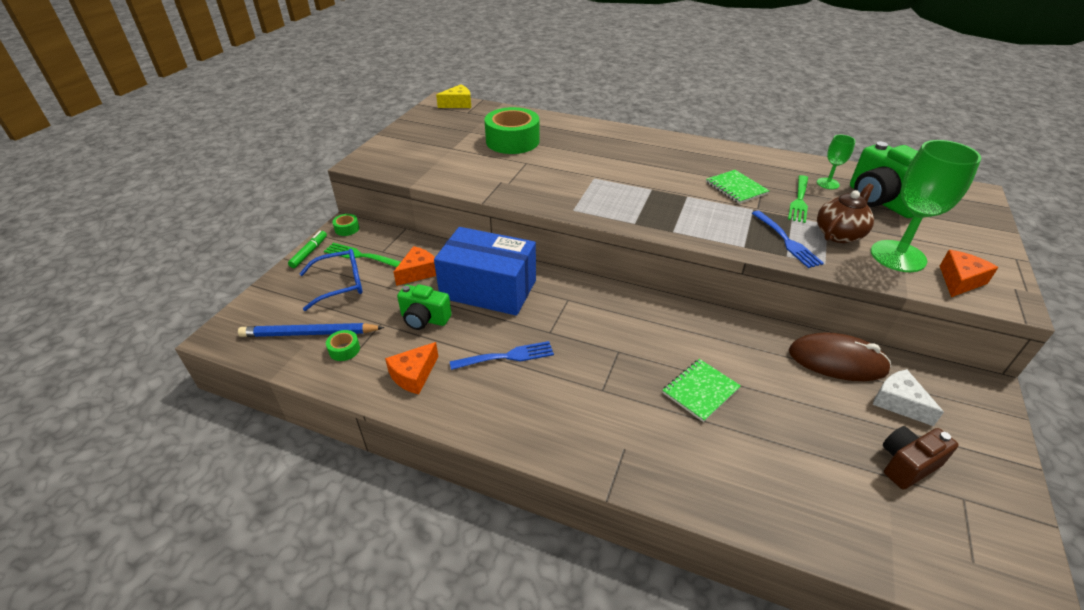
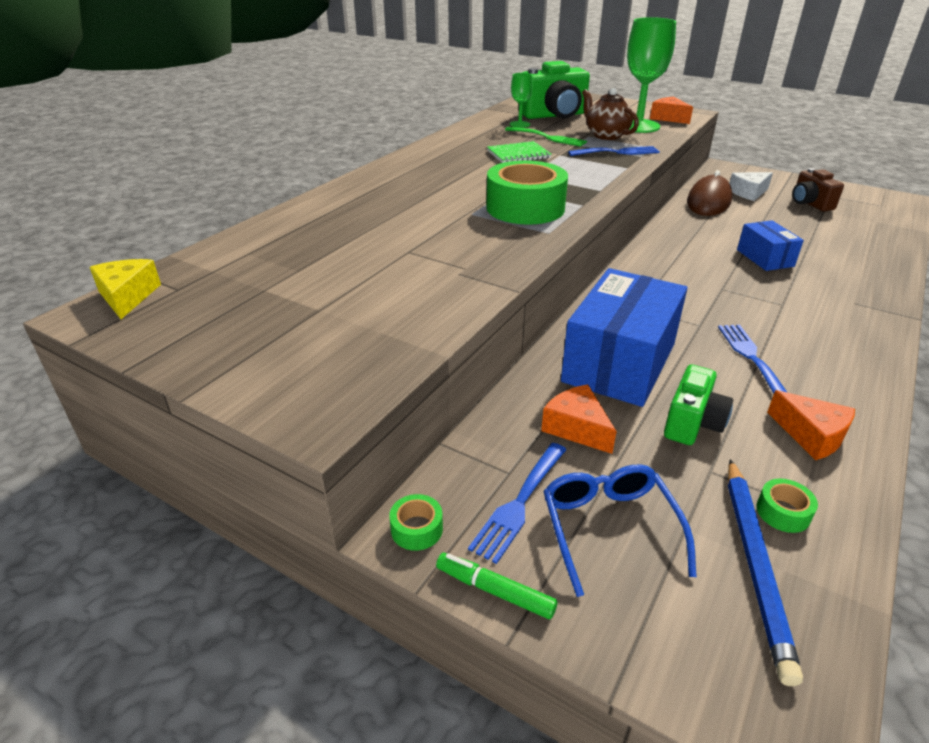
camera: 80 degrees left, 5 degrees down
(360, 256) = (519, 503): green fork -> blue fork
(512, 141) = (329, 256): green tape -> green tape (525, 208)
(700, 391) = (765, 258): green notebook -> blue box

